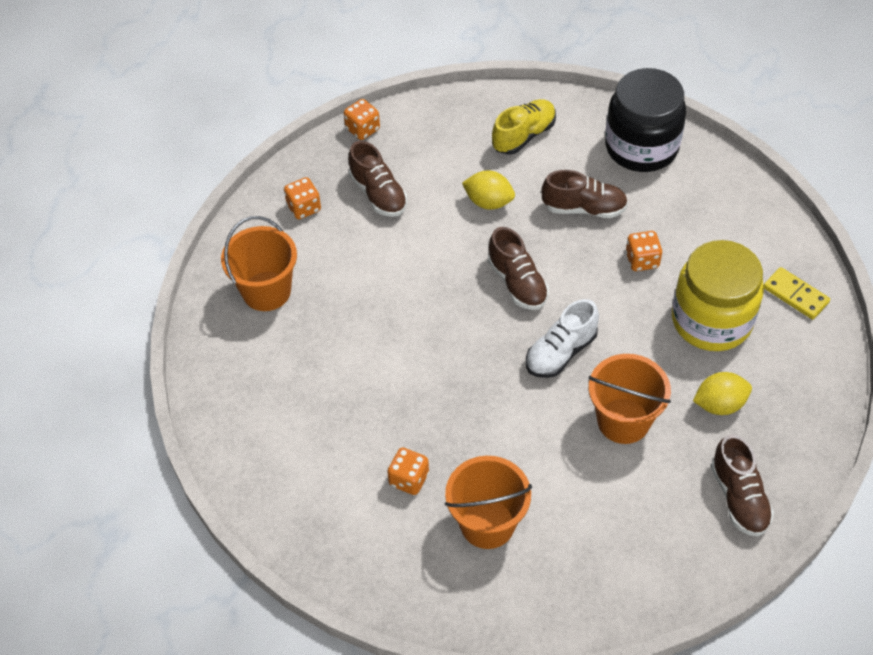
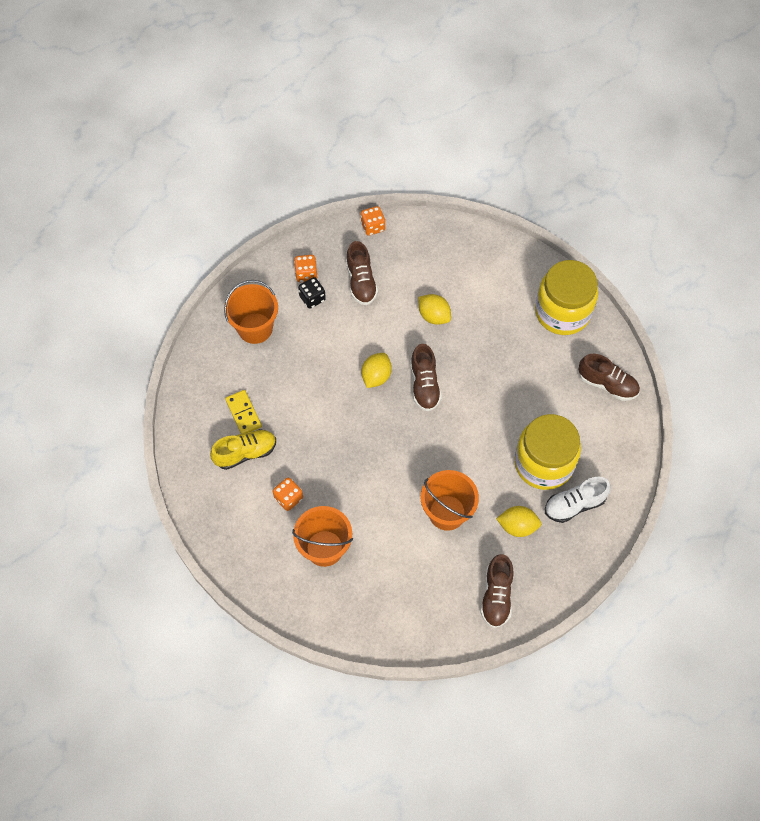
camera: 20 degrees right, 10 degrees up
(325, 232) = (312, 298): none -> black dice
(451, 294) = (376, 376): none -> yellow lemon
(523, 136) = (483, 272): yellow shoe -> yellow shoe (245, 453)
(561, 352) = (429, 447): white shoe -> white shoe (574, 504)
(584, 208) = (498, 345): brown shoe -> brown shoe (607, 384)
(641, 147) = (562, 312): black jar -> yellow jar
(642, 260) = (518, 400): orange dice -> none
(795, 295) = (612, 467): yellow domino -> yellow domino (243, 413)

